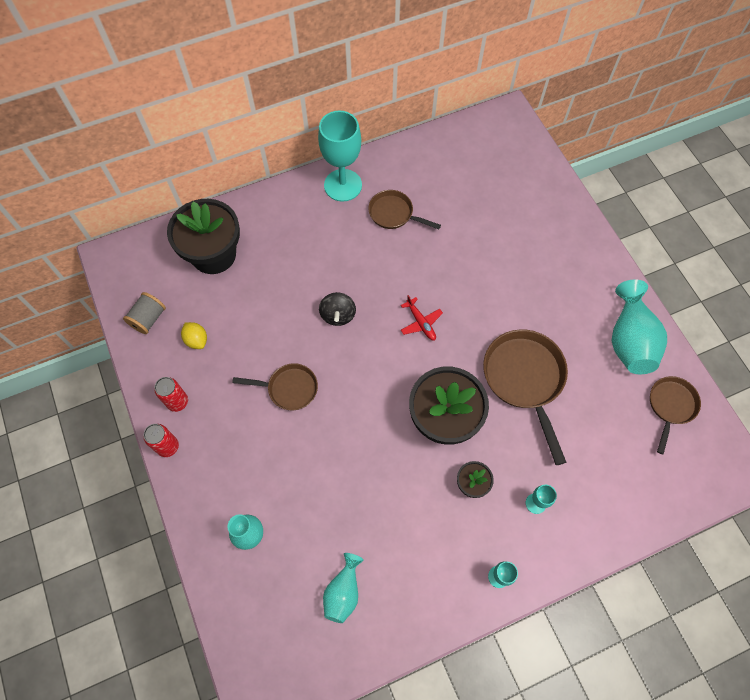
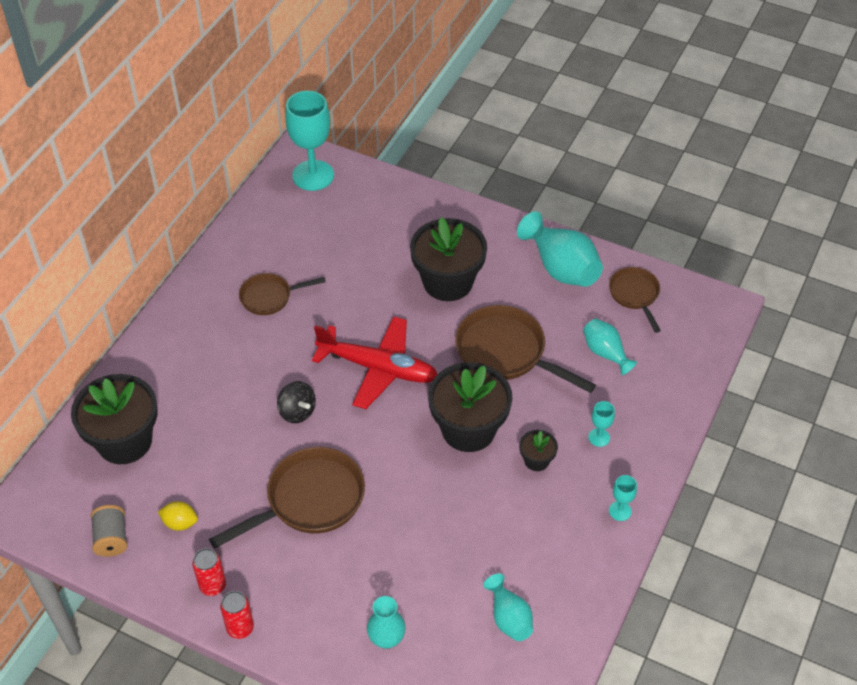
camera: 40 degrees left, 15 degrees down
(289, 388) = (309, 500): brown pan -> brown pan, size x1.69
(343, 185) = (197, 303): turquoise goblet -> turquoise goblet (313, 175)
(420, 322) = (377, 368): red plane -> red plane, size x2.23
(530, 290) = (447, 282): none -> black flower pot
(603, 437) = (605, 353): none -> turquoise vase

